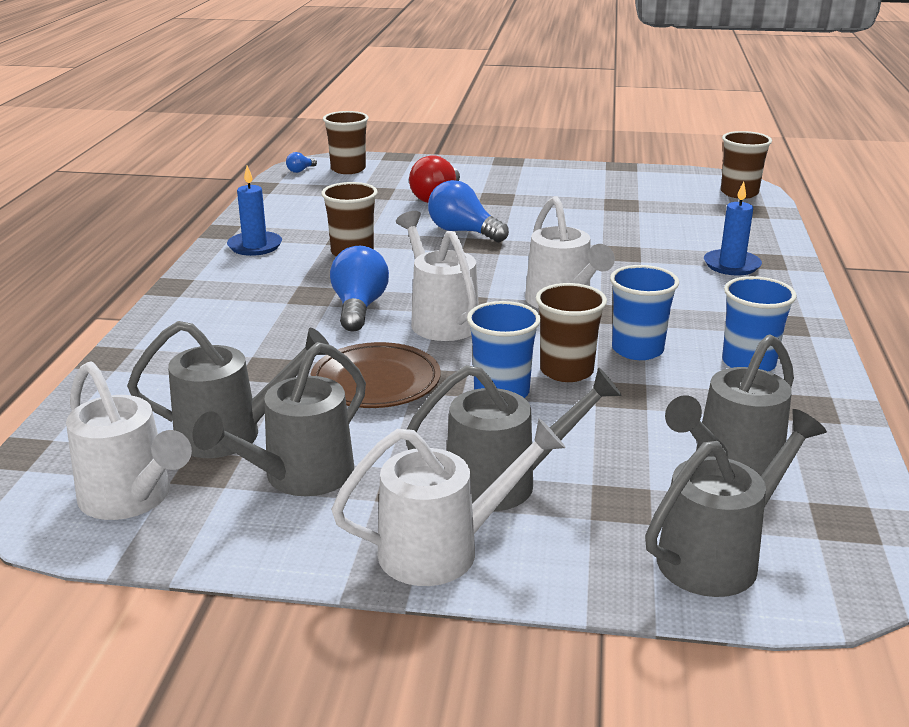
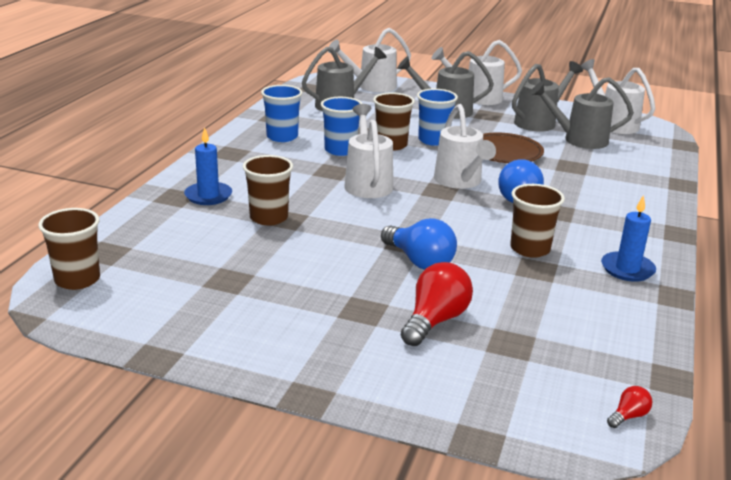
camera: 170 degrees left, 0 degrees up
(300, 170) = (628, 416): blue light bulb -> red light bulb
(348, 169) = (555, 408): brown cup -> brown cup (269, 218)
(719, 556) = (371, 86): grey watering can -> white watering can

